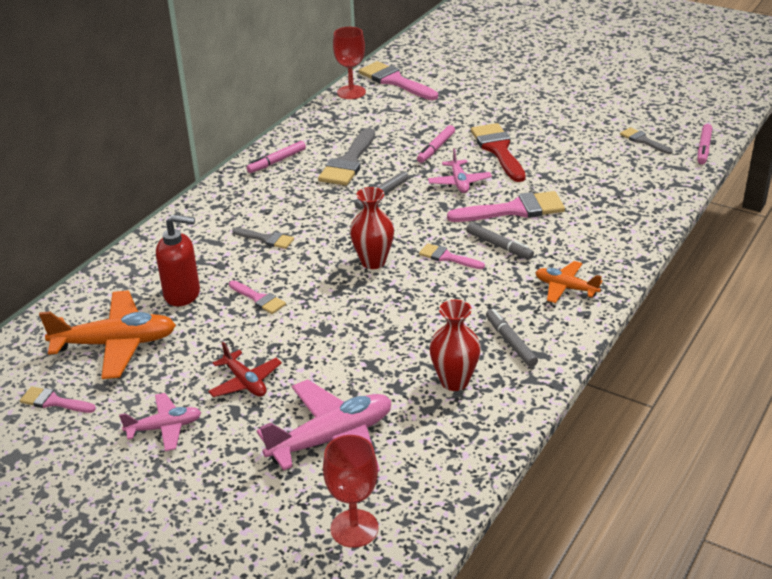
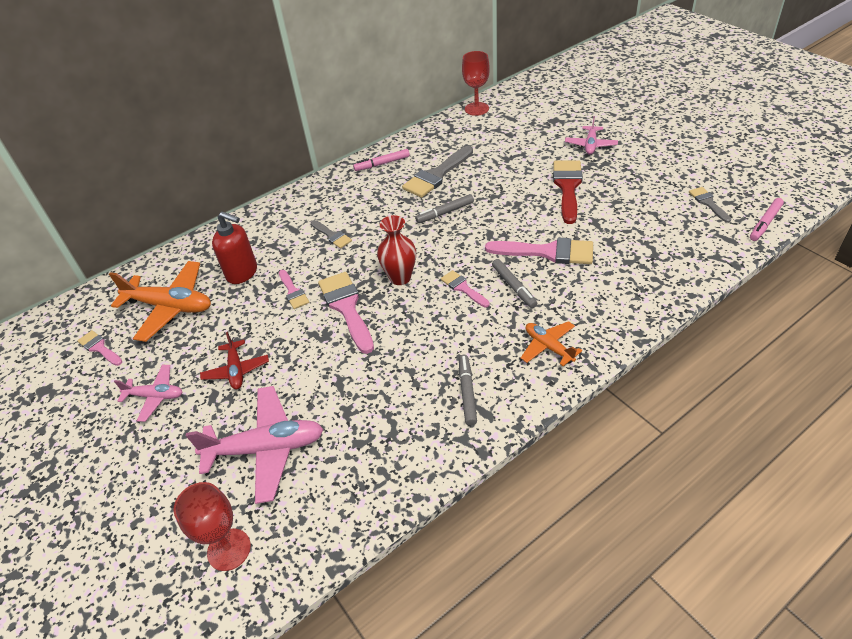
camera: 25 degrees right, 10 degrees up
(395, 81) = (517, 104): pink brush -> pink brush (346, 307)
(436, 148) = (515, 175): pink marker -> none
(454, 381) = (396, 420): red vase -> none
(459, 182) = (515, 214): pink plane -> pink plane (590, 145)

